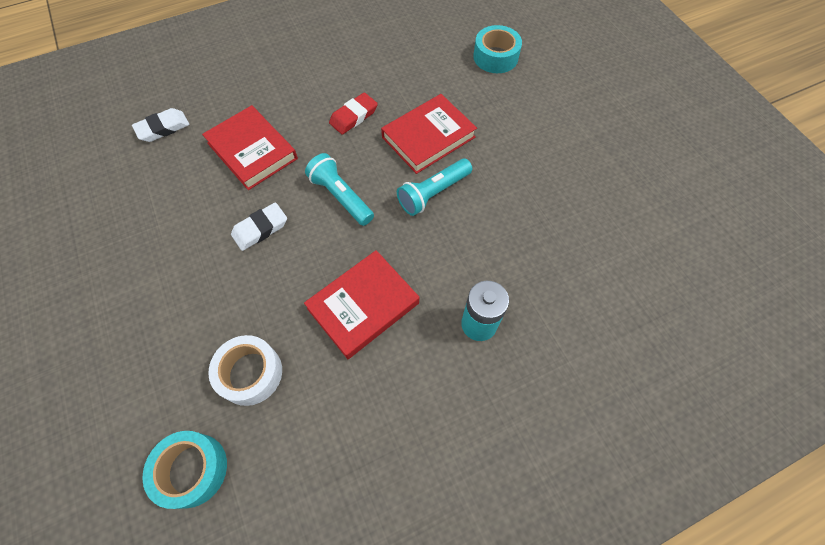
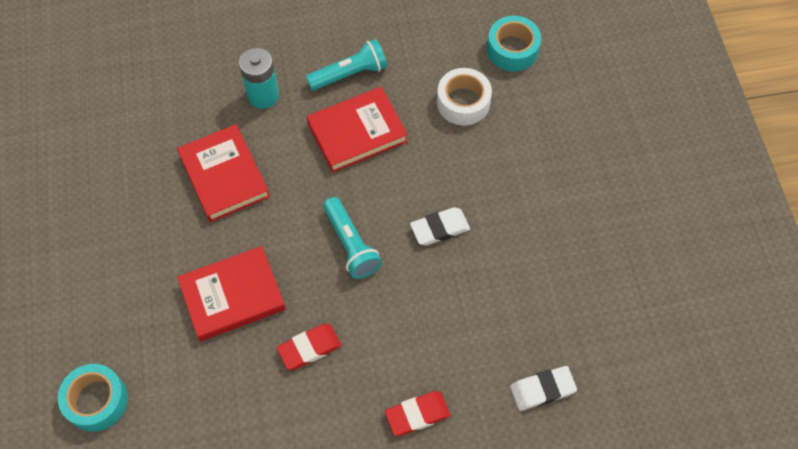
camera: 165 degrees left, 0 degrees up
(252, 151) = (438, 328): red book -> red book (224, 176)
(260, 94) = (417, 415): none -> red eraser
(433, 193) = (254, 225): turquoise flashlight -> turquoise flashlight (349, 74)

